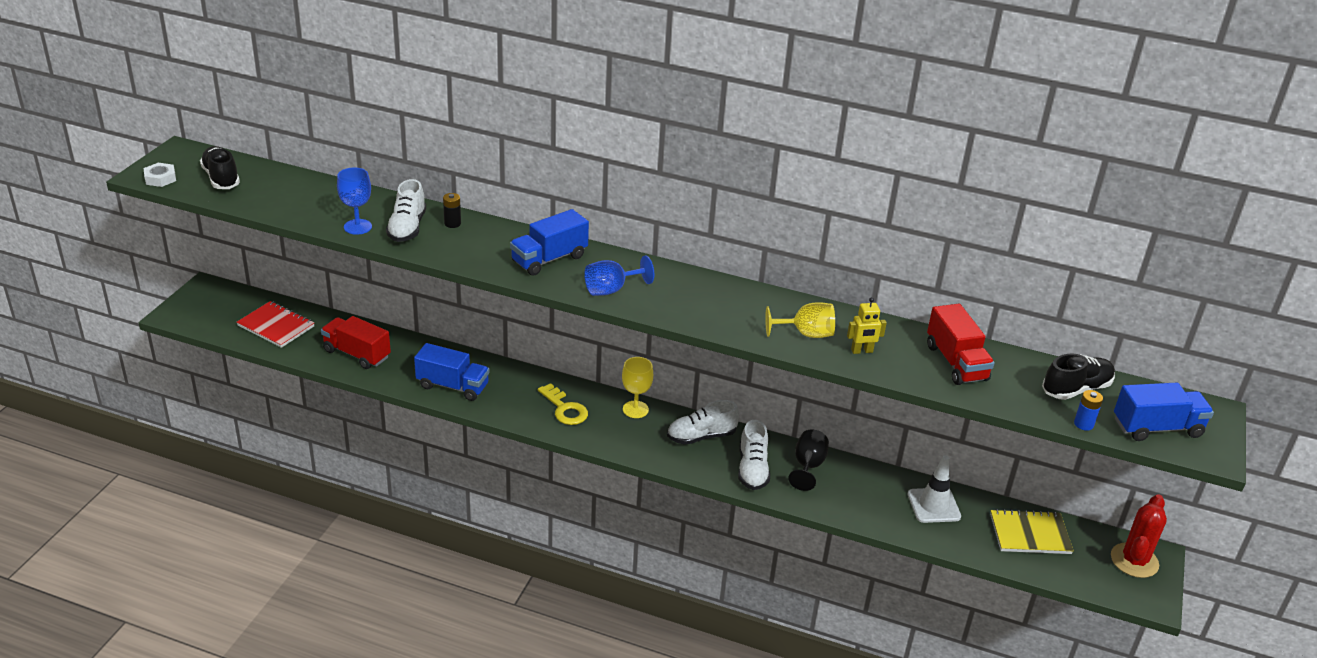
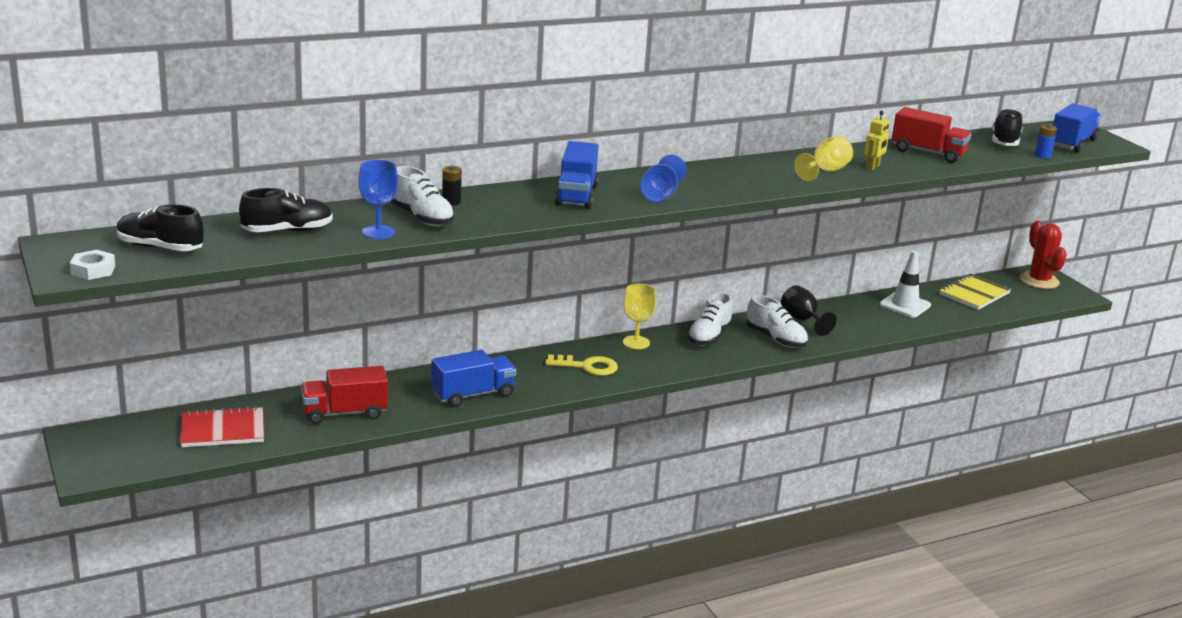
camera: 45 degrees left, 10 degrees down
(309, 199) = (287, 231): none -> black shoe

